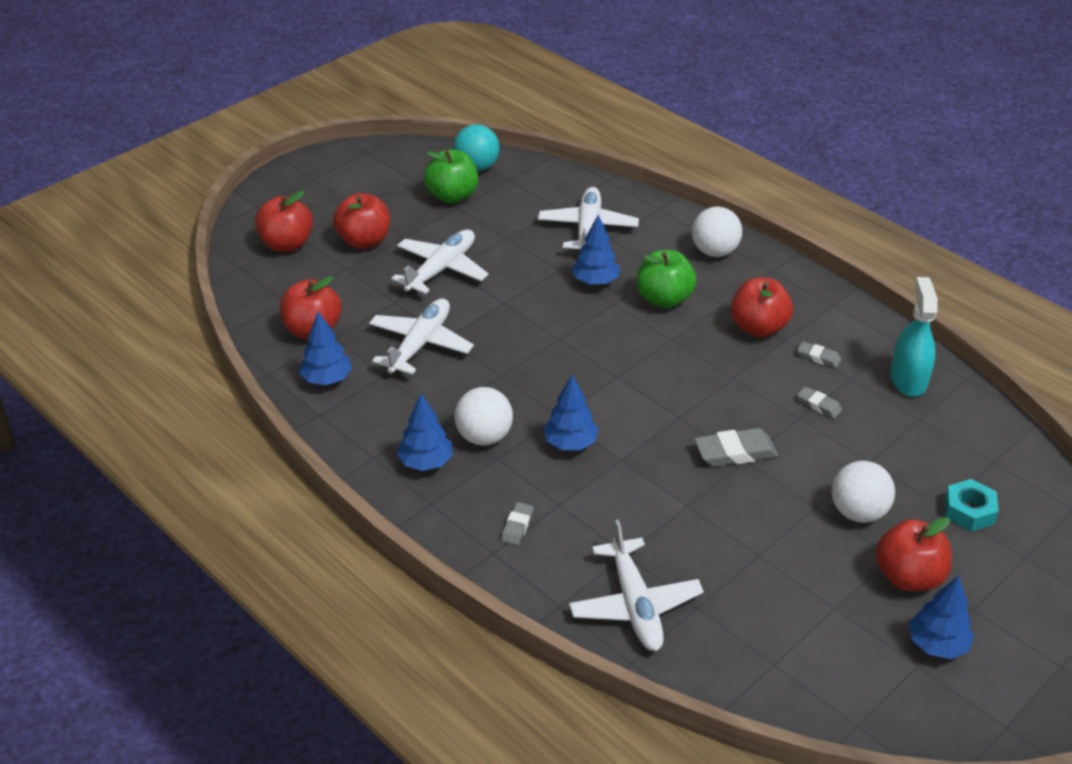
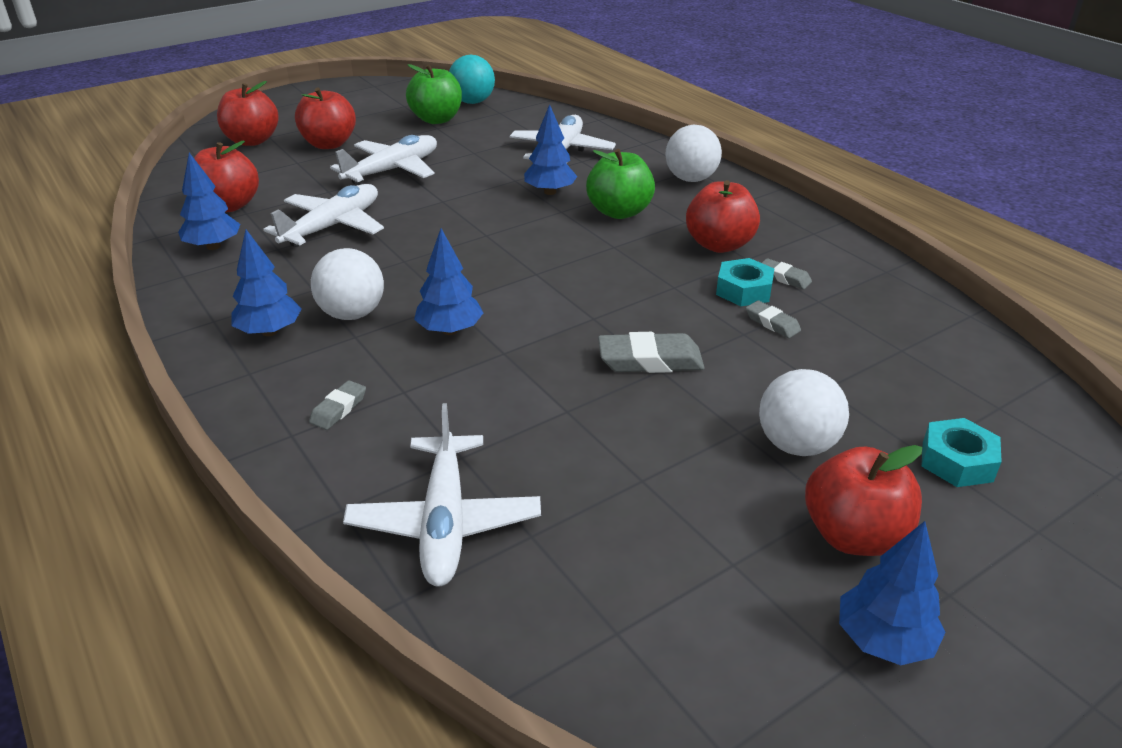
camera: 10 degrees right, 5 degrees down
(789, 374) = (744, 290): none -> turquoise nut
(908, 379) = (893, 309): turquoise spray bottle -> none

